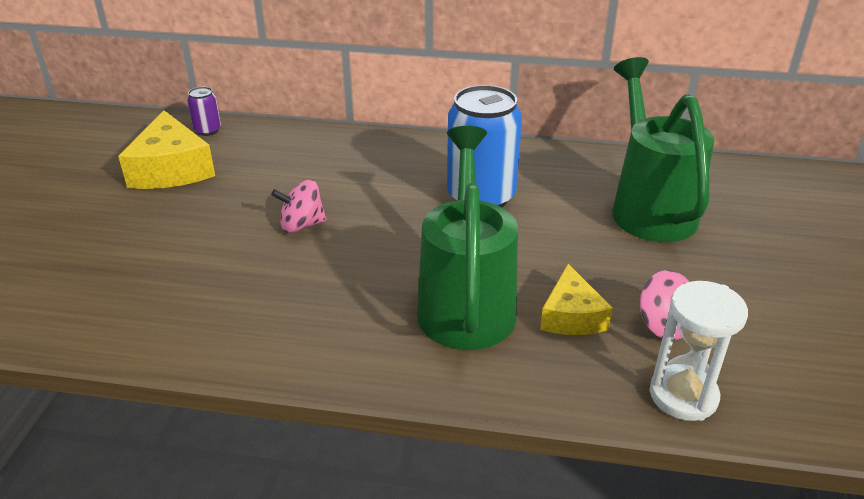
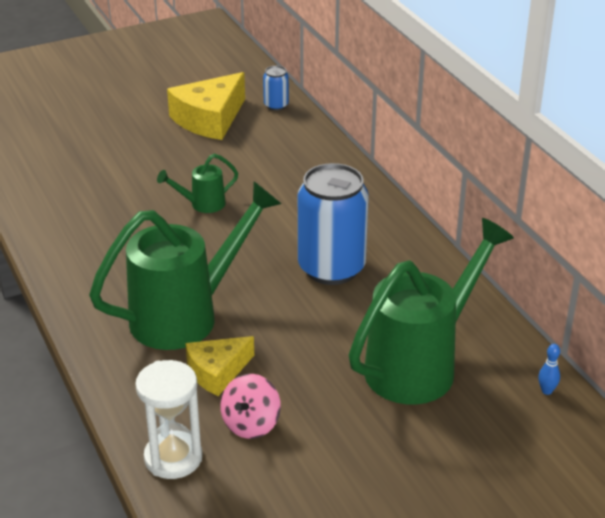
camera: 55 degrees right, 0 degrees up
(207, 130) = (276, 105): purple can -> blue can
(302, 225) = (202, 204): pink spinning top -> green watering can
(721, 170) = (546, 391): none -> blue bowling pin

